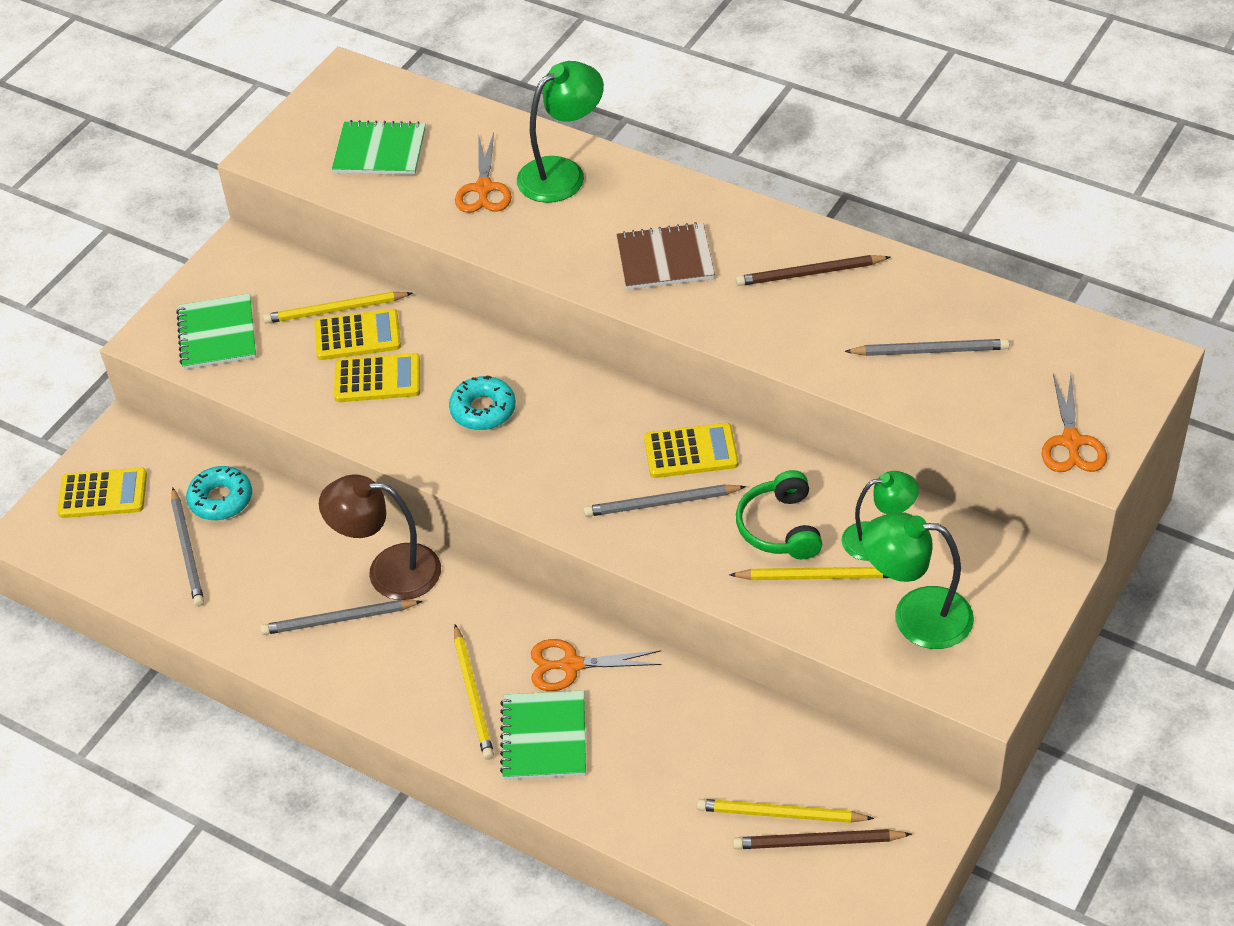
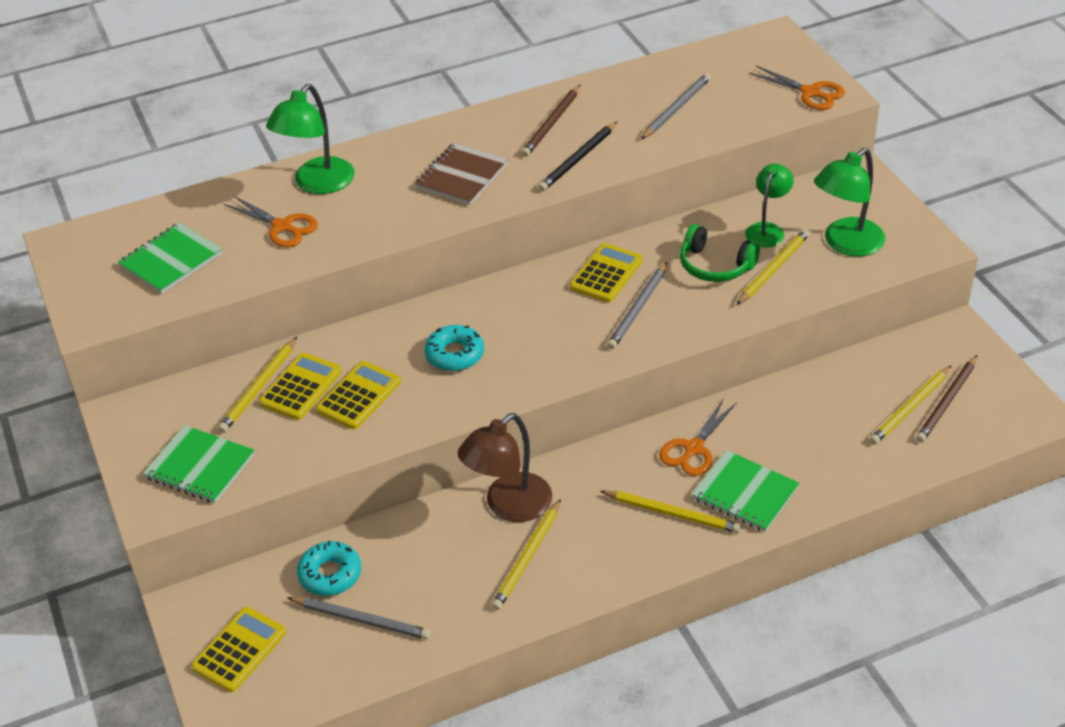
camera: 55 degrees left, 5 degrees down
(338, 620) = (527, 557): grey pencil -> yellow pencil
(562, 173) = (317, 184): green lamp -> green lamp turned 150 degrees counterclockwise
(771, 324) = (578, 159): none -> black pencil

